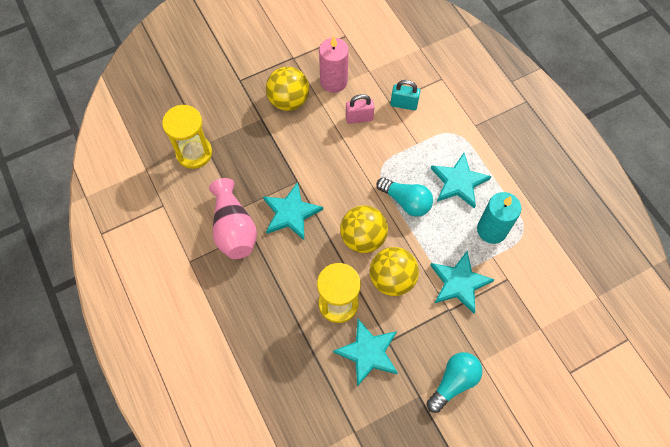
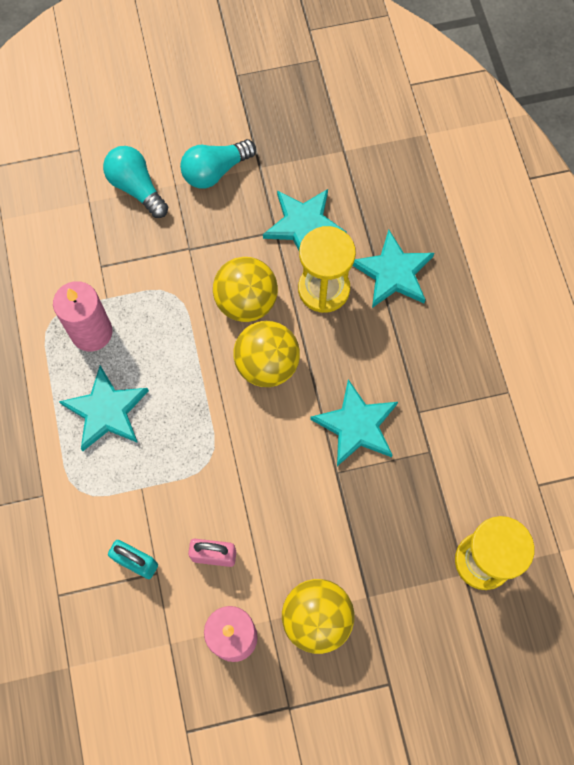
camera: 165 degrees left, 5 degrees up
(234, 229) = (440, 422): pink vase -> none
(406, 202) = (190, 401): turquoise light bulb -> turquoise light bulb (136, 188)
(459, 283) = (163, 276): turquoise star -> turquoise star (393, 273)
(491, 230) = (91, 332): turquoise candle -> pink candle

